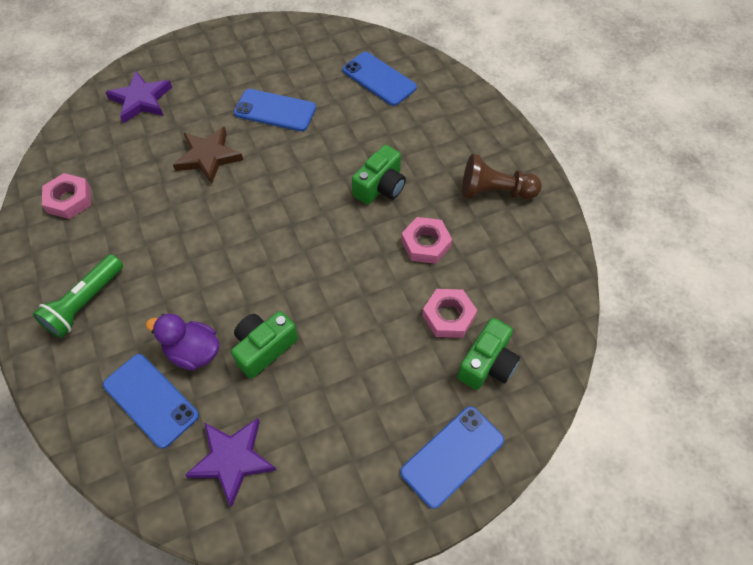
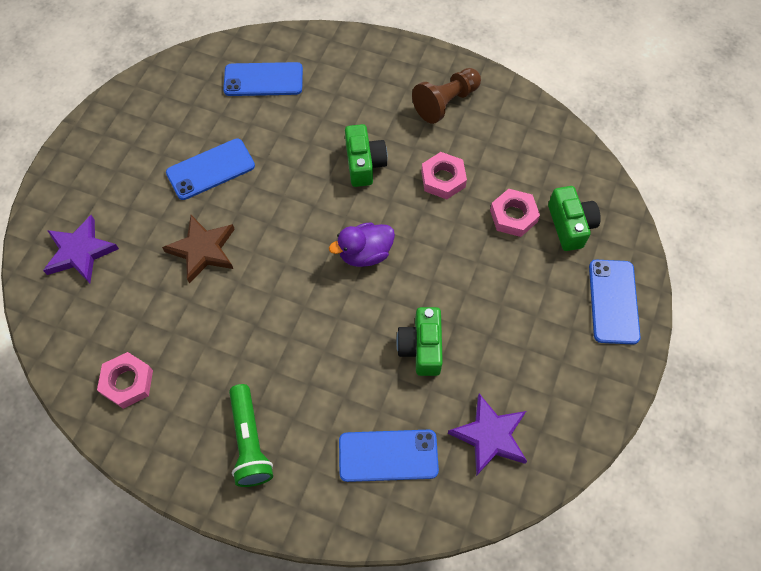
camera: 45 degrees left, 5 degrees up
(193, 352) = (376, 397): purple duck -> purple duck (365, 254)

